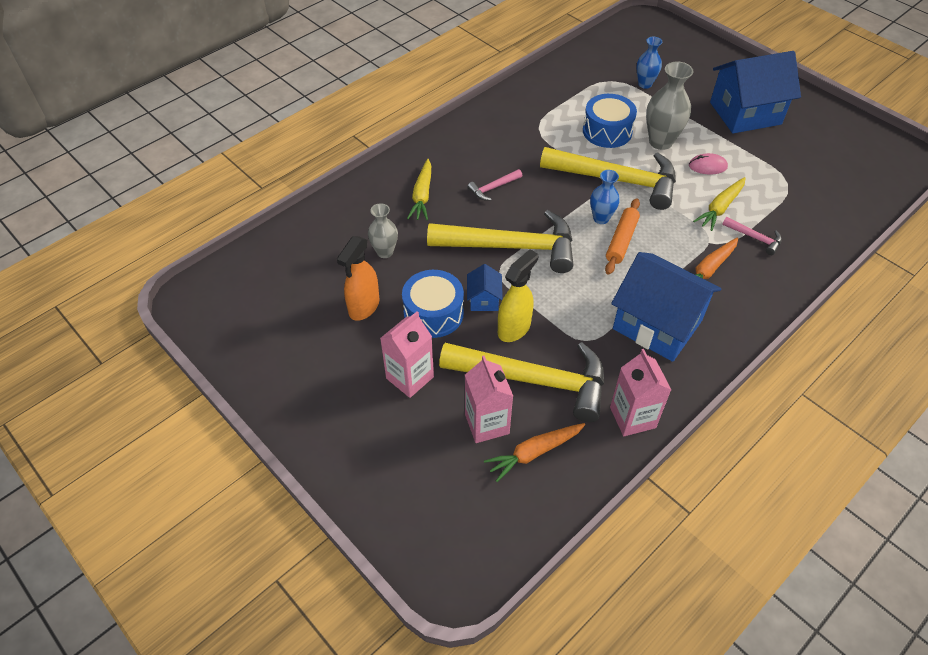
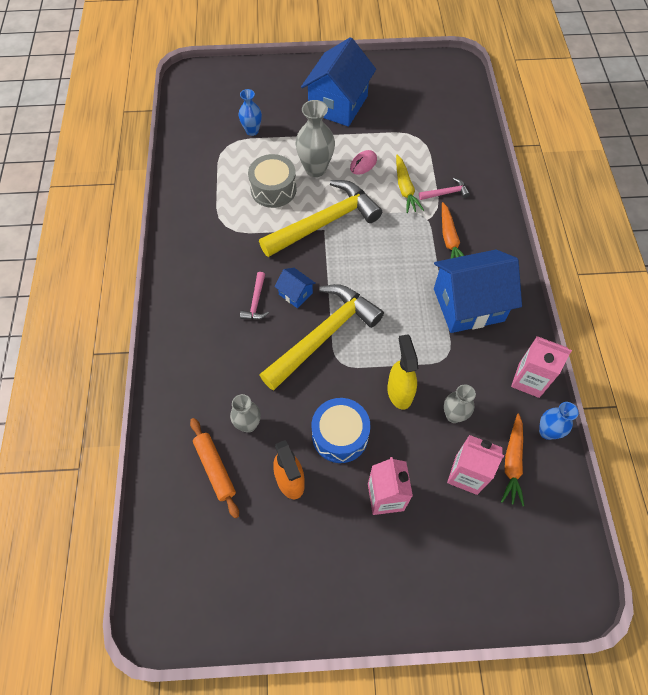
camera: 50 degrees left, 10 degrees up
(422, 196) = (215, 355): yellow carrot -> none
(484, 299) = (356, 391): blue house -> blue house (295, 294)
(533, 380) = (453, 415): yellow hammer -> grey vase
(601, 218) = (350, 260): blue vase -> blue vase (547, 432)
(607, 131) = (273, 189): blue drum -> grey drum
(621, 241) = (381, 265): orange rolling pin -> orange rolling pin (215, 469)

